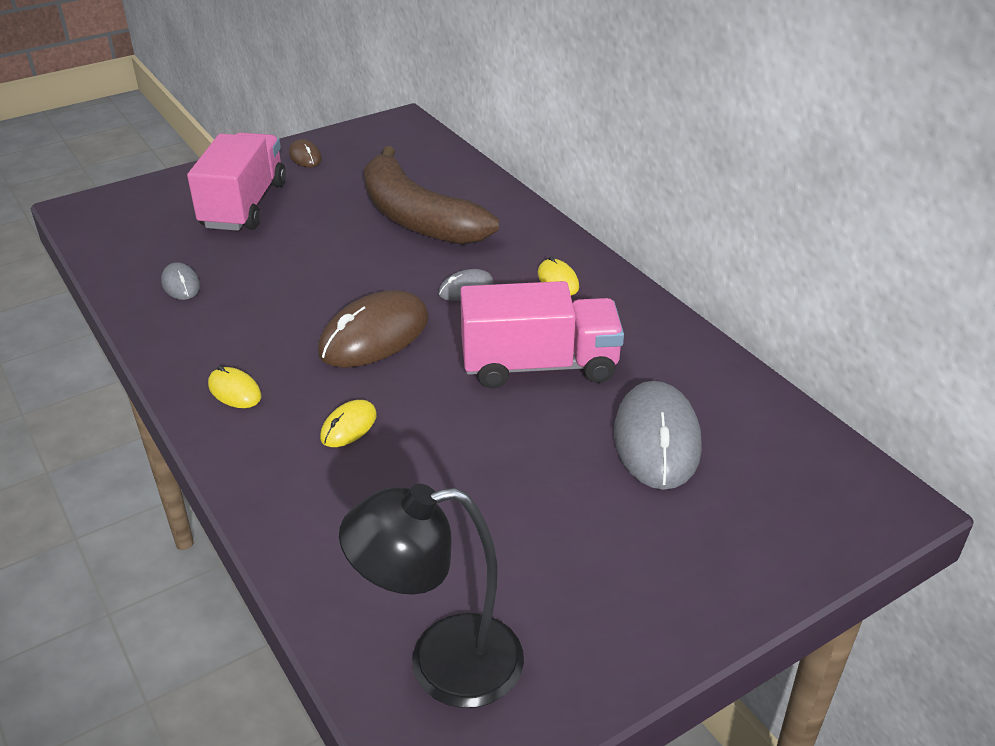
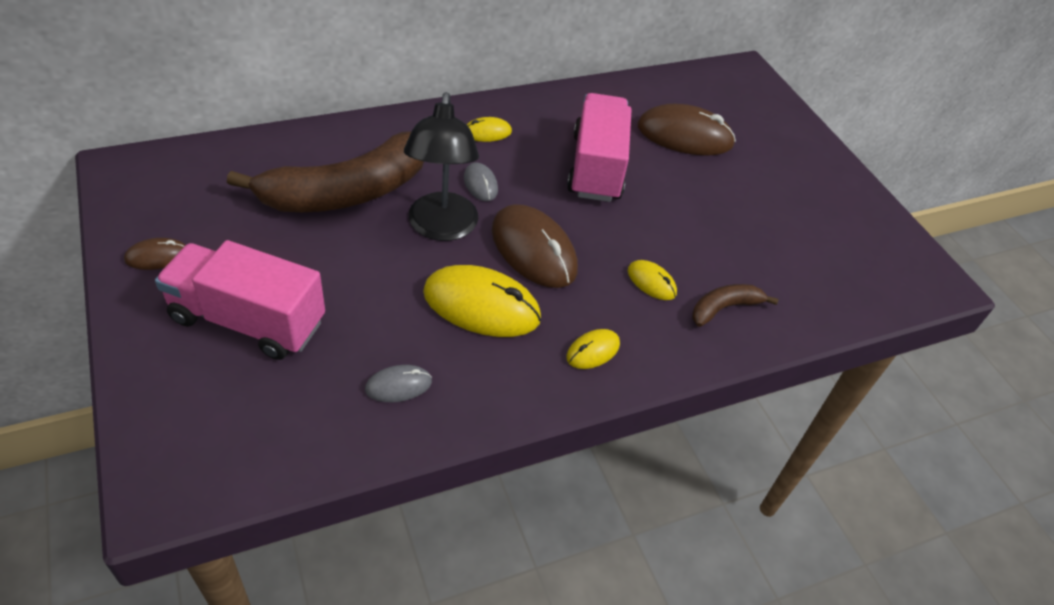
camera: 85 degrees left, 10 degrees up
(285, 313) = (481, 305): none -> yellow mouse
(319, 492) = (724, 308): none -> brown banana
(442, 663) = (873, 269): black lamp -> black lamp (441, 228)
(656, 439) = (684, 135): grey mouse -> brown mouse

